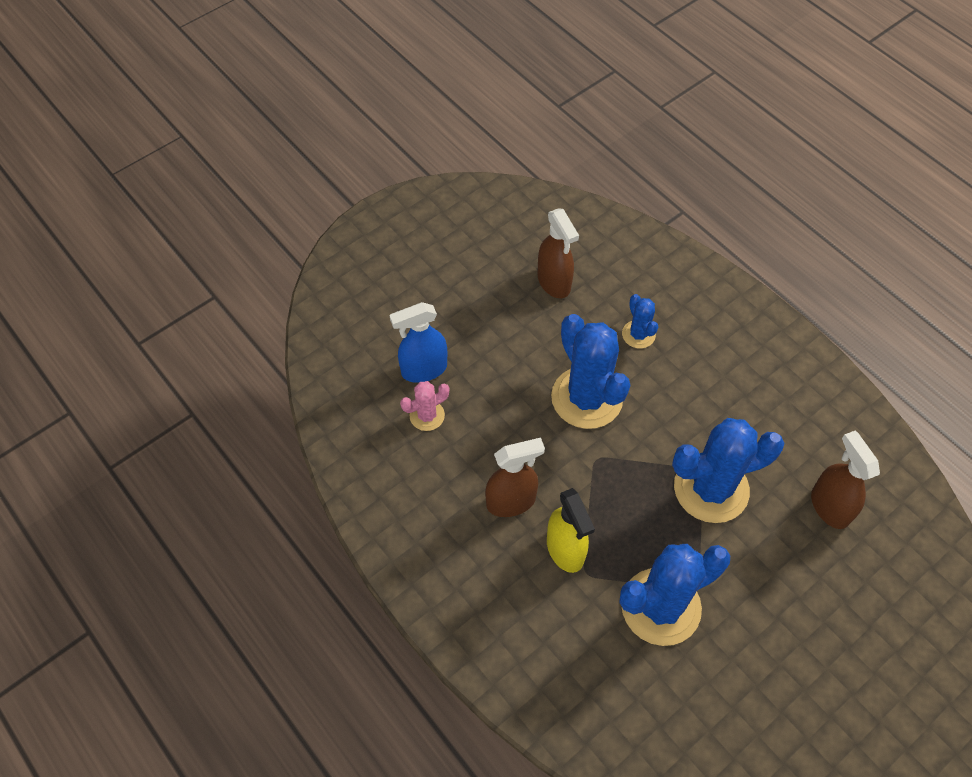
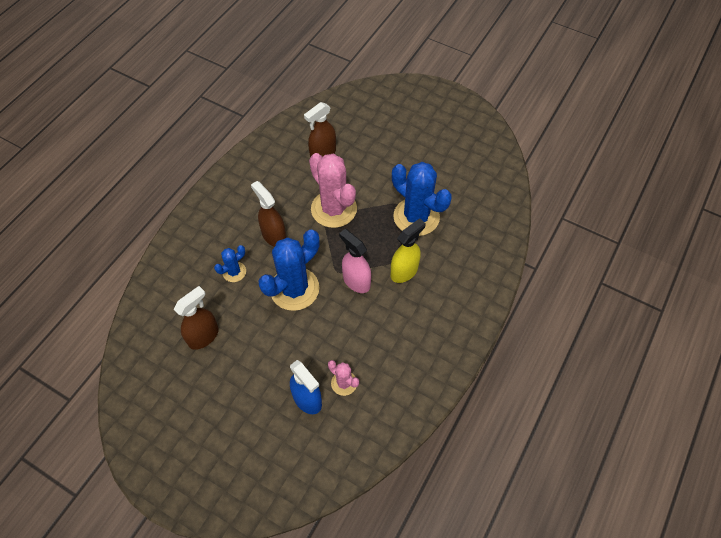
camera: 110 degrees left, 0 degrees up
(511, 501) = (385, 310): brown spray bottle -> brown spray bottle (274, 236)
(571, 478) = (356, 281): none -> pink spray bottle
(711, 489) = (334, 209): blue cactus -> pink cactus

